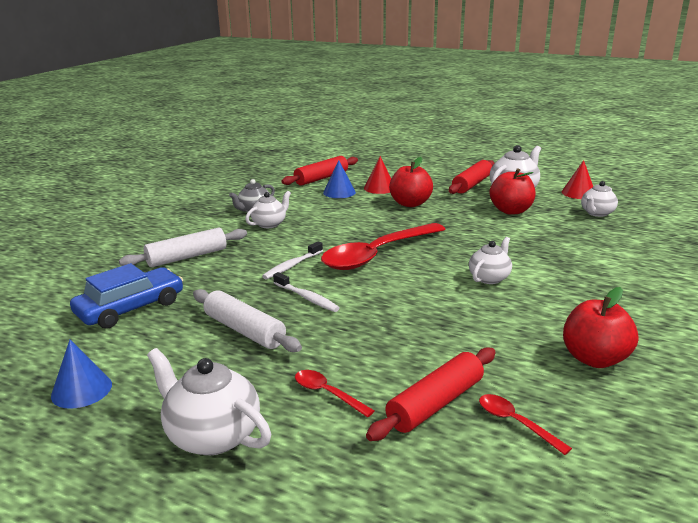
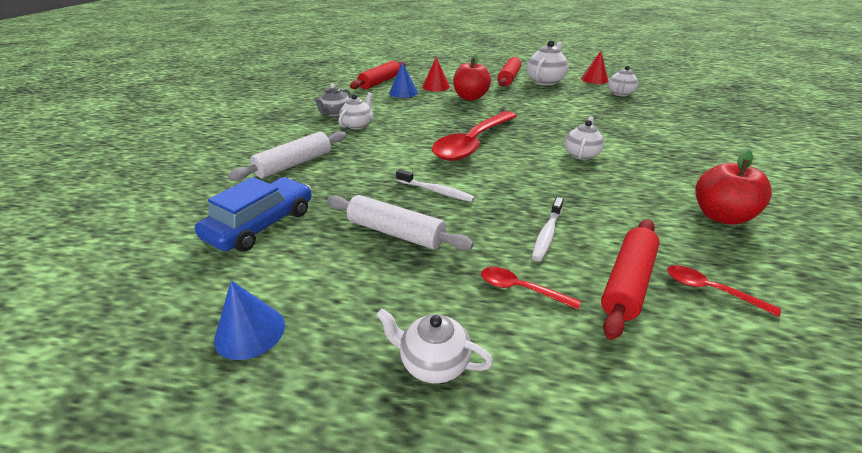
camera: 15 degrees left, 10 degrees up
(212, 435) = (433, 363): white teapot -> white teapot, size x0.65
(292, 266) = (402, 162): white toothbrush -> white toothbrush (547, 234)
(511, 211) = (555, 97): red apple -> none

